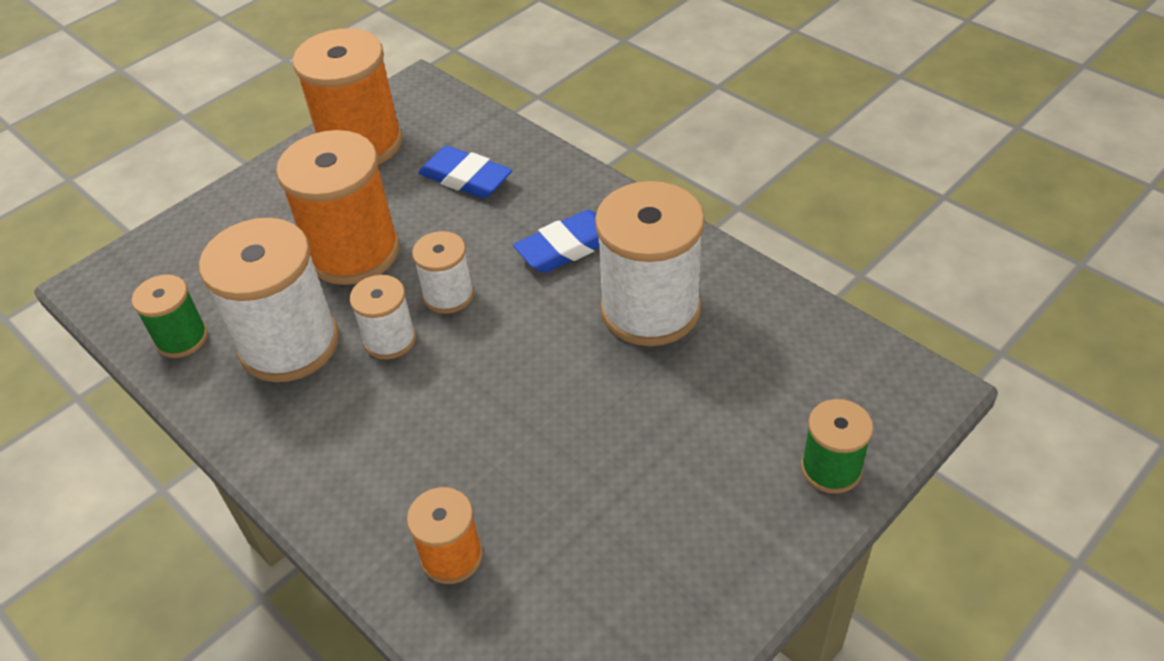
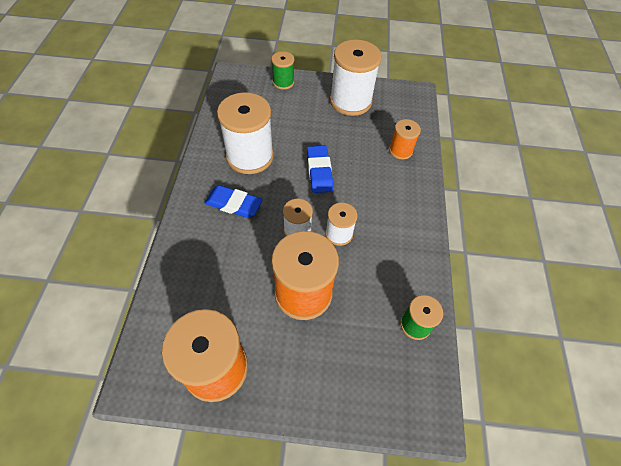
camera: 135 degrees left, 10 degrees up
(289, 344) = (375, 272): white spool -> white spool (350, 101)
(465, 178) = (212, 282): blue eraser -> blue eraser (319, 171)

